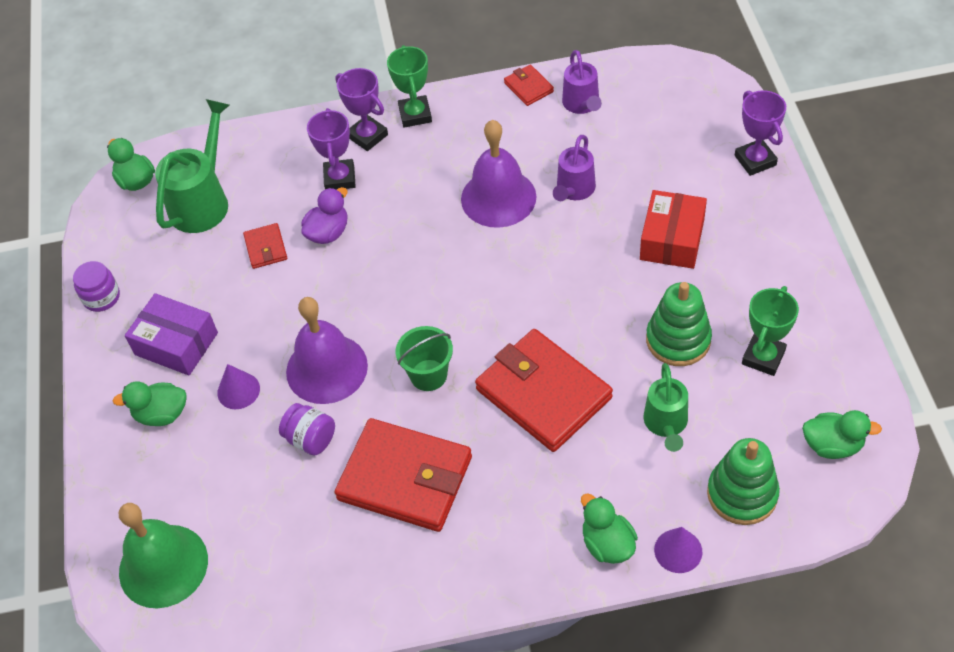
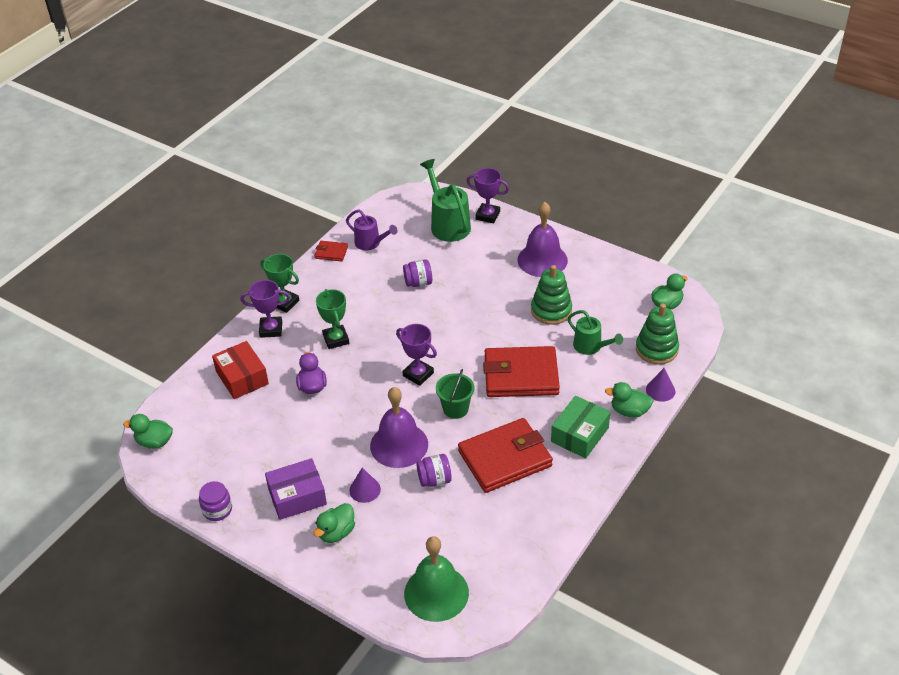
camera: 50 degrees left, 10 degrees down
(203, 200) = (213, 422): green watering can -> green watering can (447, 224)
(266, 248) = (285, 418): red wallet -> none
(340, 178) = (282, 358): purple trophy -> purple trophy (418, 374)
(498, 198) = (384, 310): purple bell -> purple bell (542, 260)
(516, 522) = (579, 435): none -> green box
(574, 190) = (418, 283): purple watering can -> purple jar
(672, 239) = (493, 272): red box -> red box (242, 378)
(763, 357) = (596, 291): green trophy -> green trophy (336, 339)

